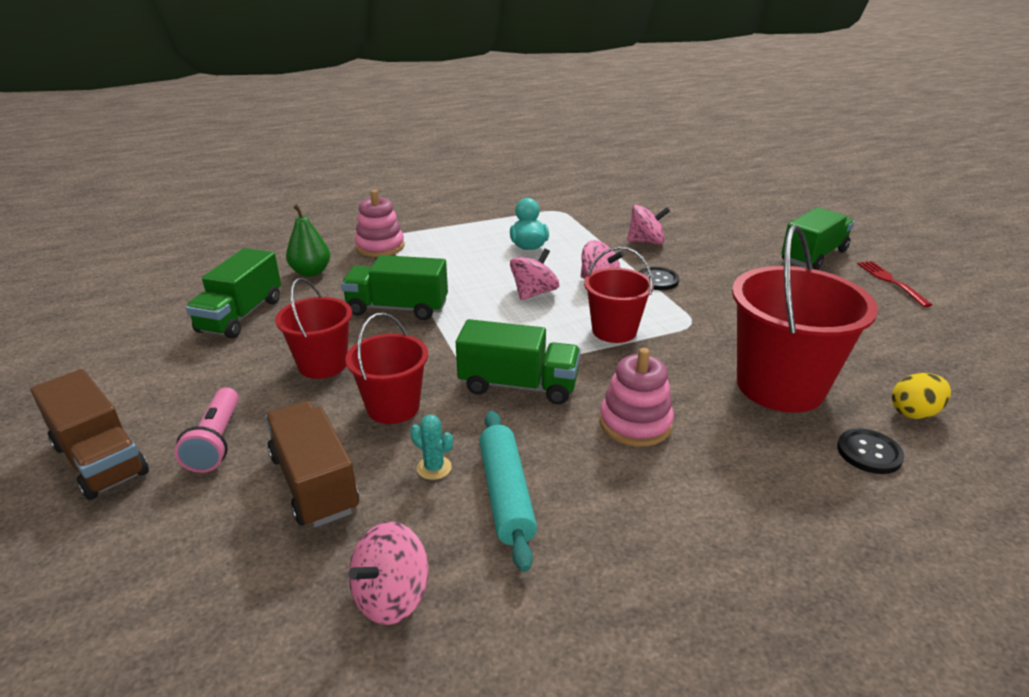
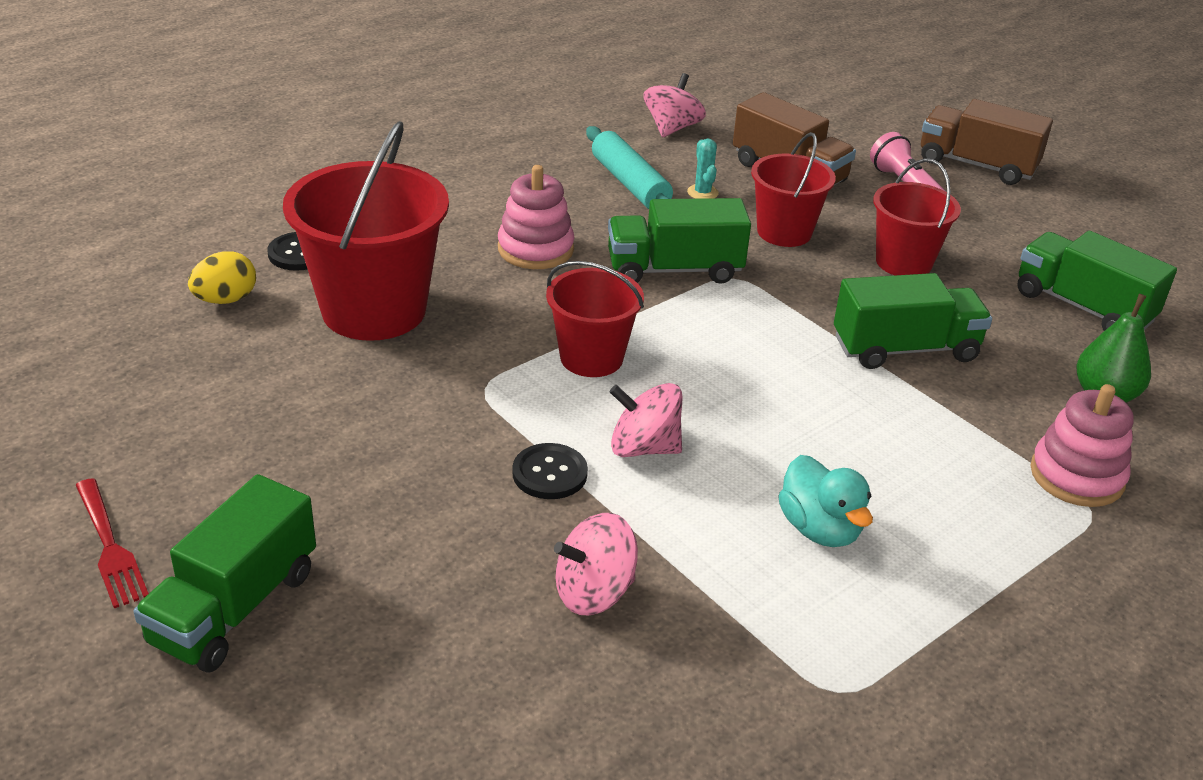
camera: 160 degrees right, 5 degrees up
(241, 315) = (1082, 307): green truck -> green truck turned 45 degrees counterclockwise
(434, 468) = (702, 193): turquoise cactus -> turquoise cactus turned 60 degrees clockwise
(534, 293) = (737, 408): pink spinning top -> none

